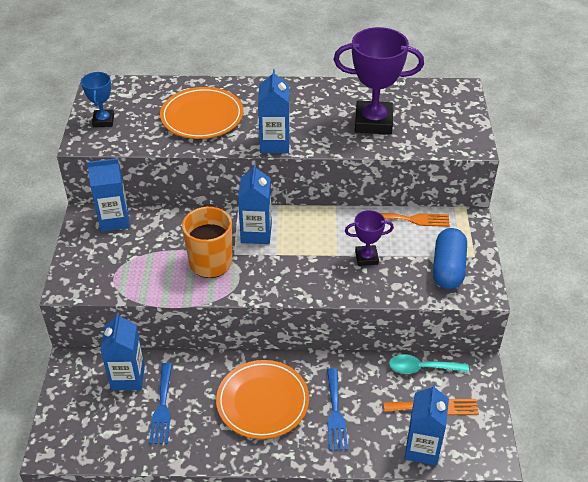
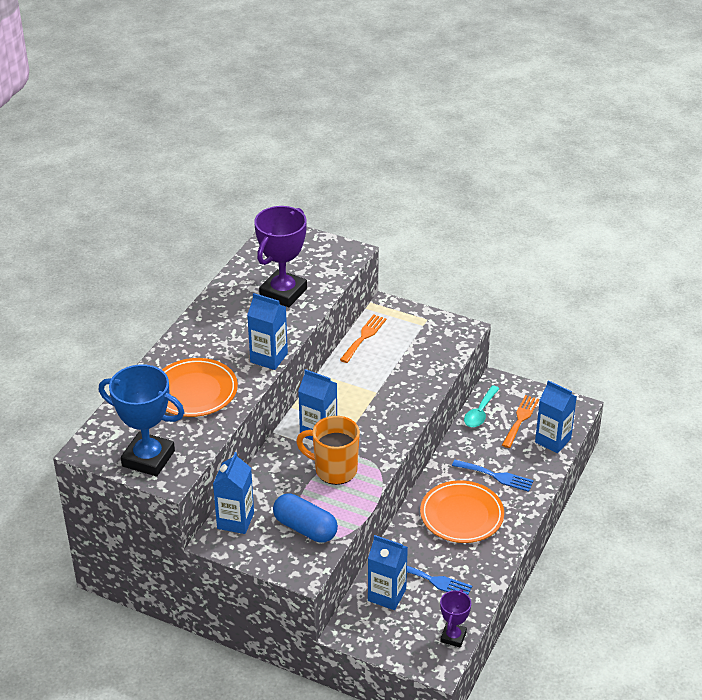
camera: 65 degrees left, 5 degrees down
(103, 121) = (148, 458): blue trophy -> blue trophy, size x1.88
(366, 258) = (391, 377): purple trophy -> purple trophy (453, 637)
(448, 268) = (431, 337): blue capsule -> blue capsule (305, 528)

